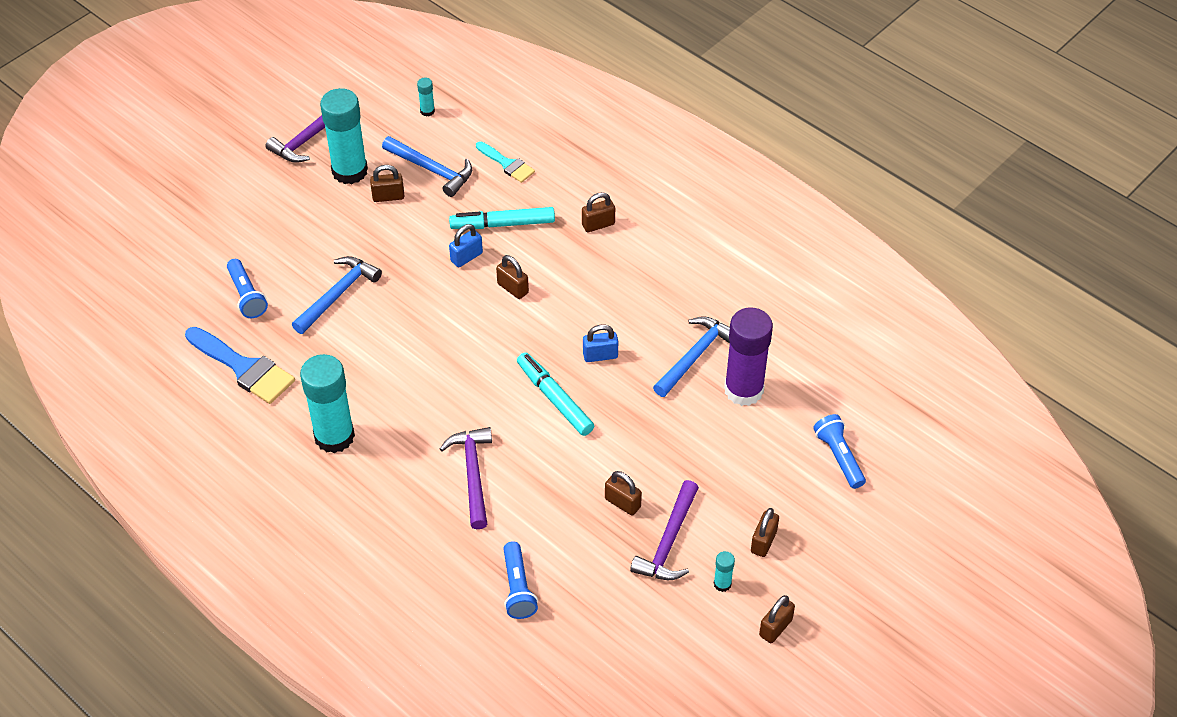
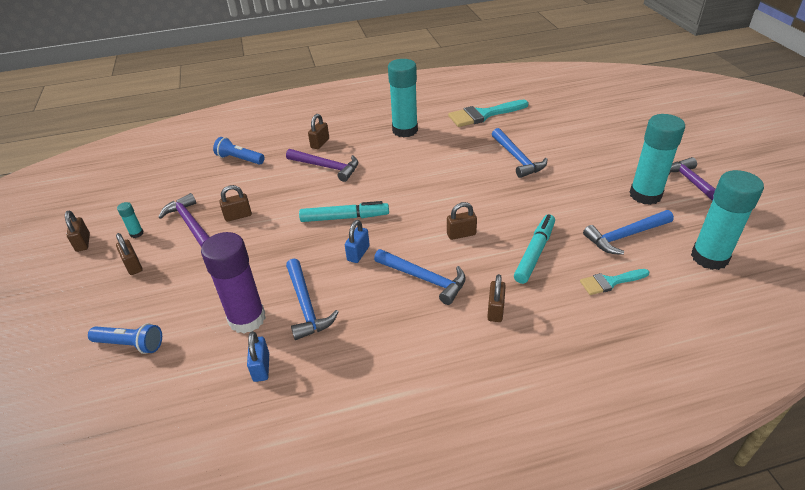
camera: 125 degrees right, 10 degrees down
(244, 368) = (483, 115): blue brush -> turquoise brush
(247, 296) = (542, 127): blue flashlight -> none
(388, 196) = (604, 205): brown padlock -> brown padlock (320, 143)
(427, 111) = (709, 257): turquoise glue stick -> turquoise glue stick, size x2.39
(466, 257) = (511, 222): blue padlock -> blue padlock (261, 367)
(597, 288) = (424, 279): none -> blue hammer

